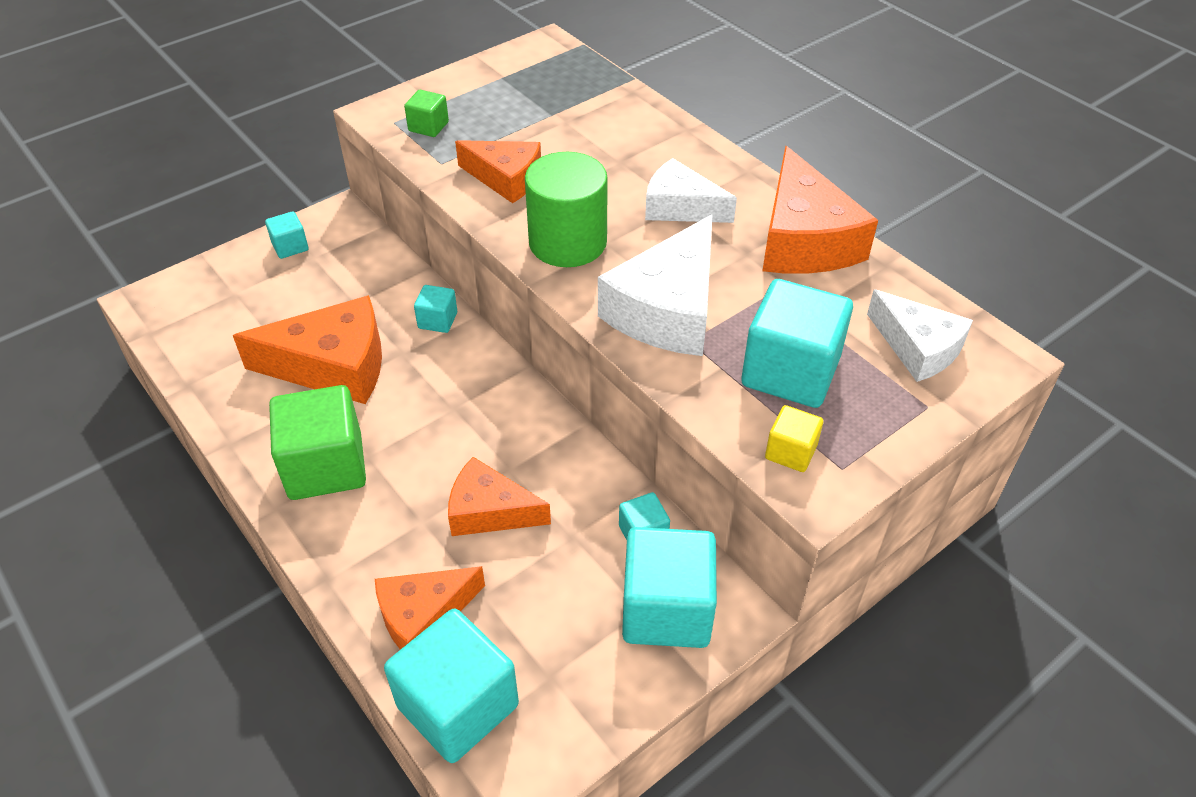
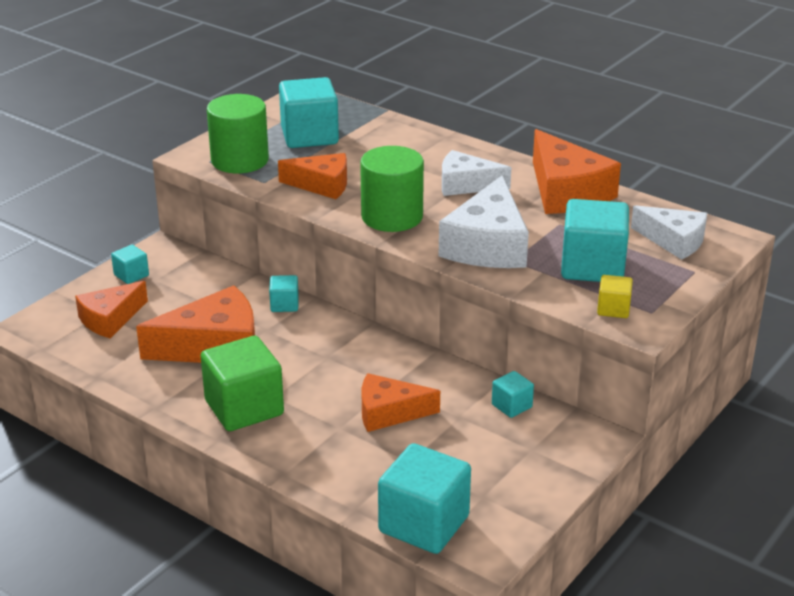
camera: 15 degrees left, 15 degrees down
(423, 615) = (370, 480): orange cheese -> orange cheese (110, 319)
(428, 127) = (240, 160): green cube -> green cylinder
(666, 610) = (549, 445): turquoise cube -> turquoise cube (309, 136)

